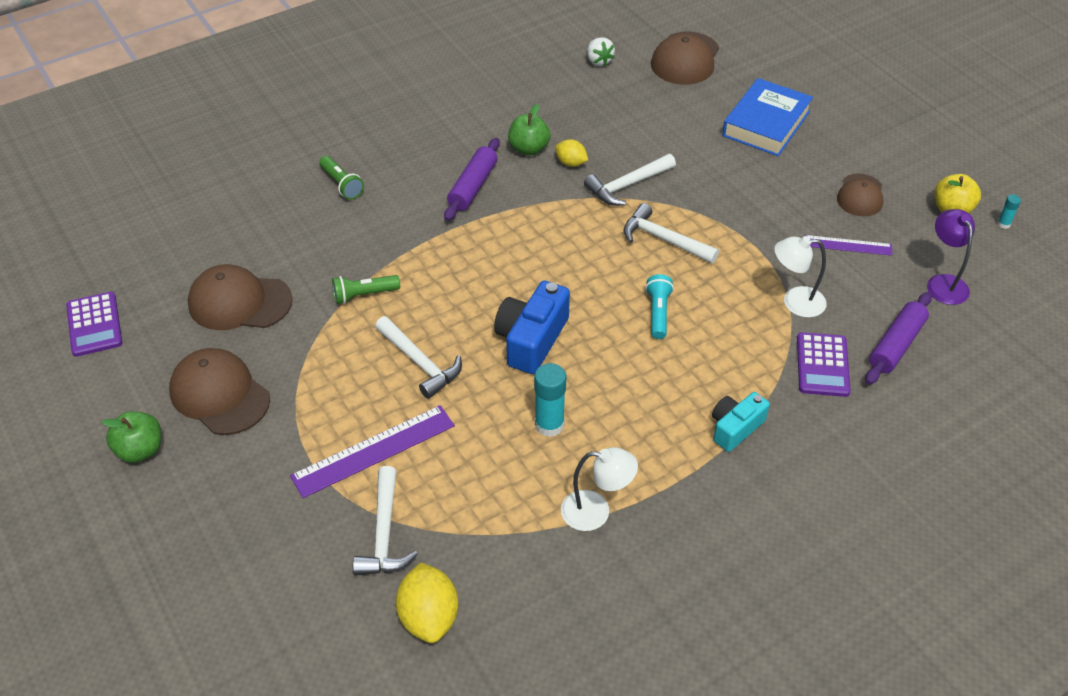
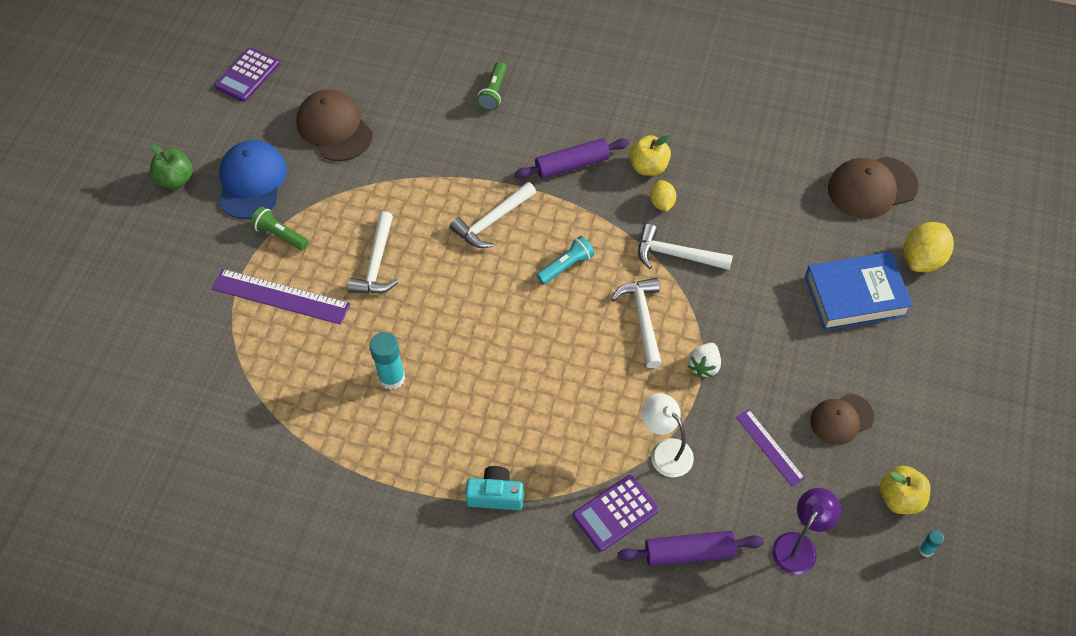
camera: 50 degrees right, 10 degrees up
(219, 394) = (252, 181): brown cap -> blue cap
(364, 295) = (405, 186): green flashlight -> green flashlight (280, 235)
(384, 534) = (222, 353): white hammer -> white hammer (492, 221)
(429, 617) = (180, 426): yellow lemon -> yellow lemon (922, 259)
(529, 149) = (648, 167): green apple -> yellow apple
(531, 339) = (459, 310): blue camera -> none
(596, 511) = (342, 460): white lamp -> none
(598, 61) = (799, 135): white strawberry -> white strawberry (704, 366)
(658, 313) = (562, 368): turquoise flashlight -> turquoise flashlight (566, 266)

